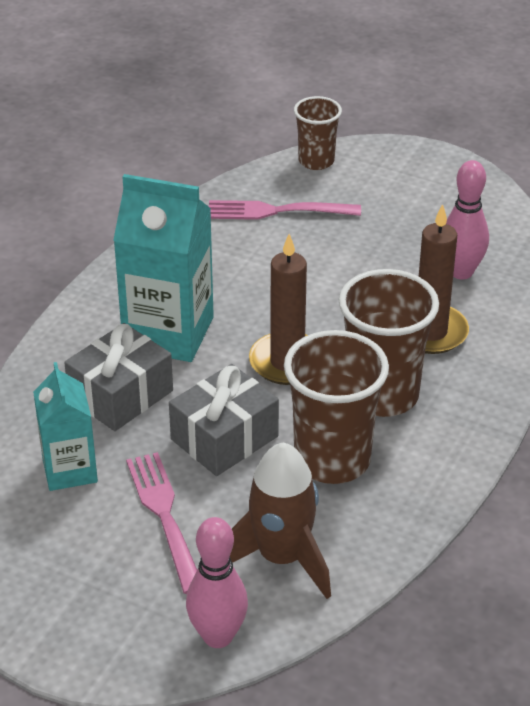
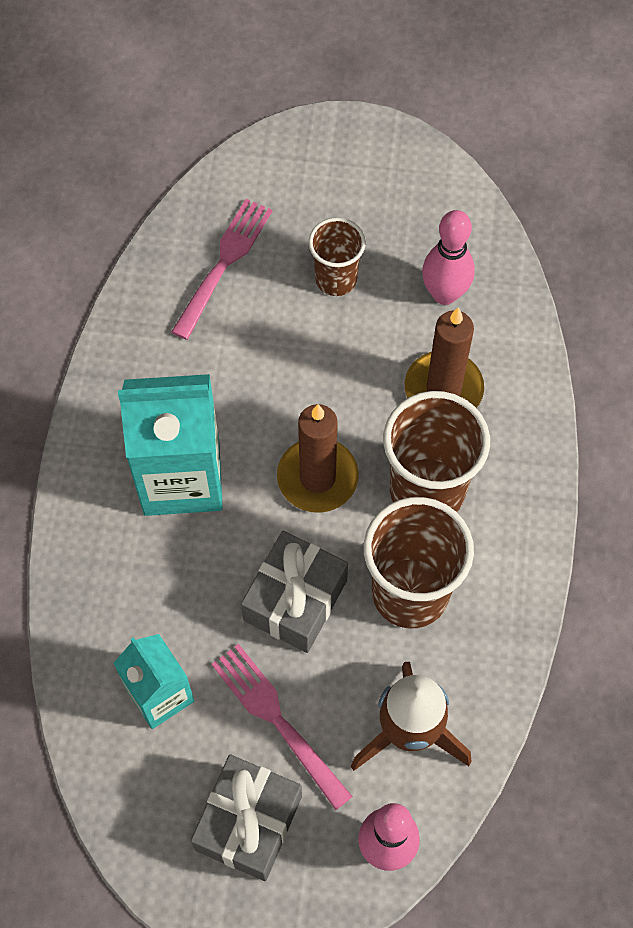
camera: 20 degrees left, 25 degrees up
(121, 395) = (168, 578): grey gift -> grey gift (248, 823)
(277, 211) = (224, 264): pink fork -> pink fork turned 135 degrees clockwise
(316, 161) = (236, 174): brown cup -> brown cup (336, 279)

